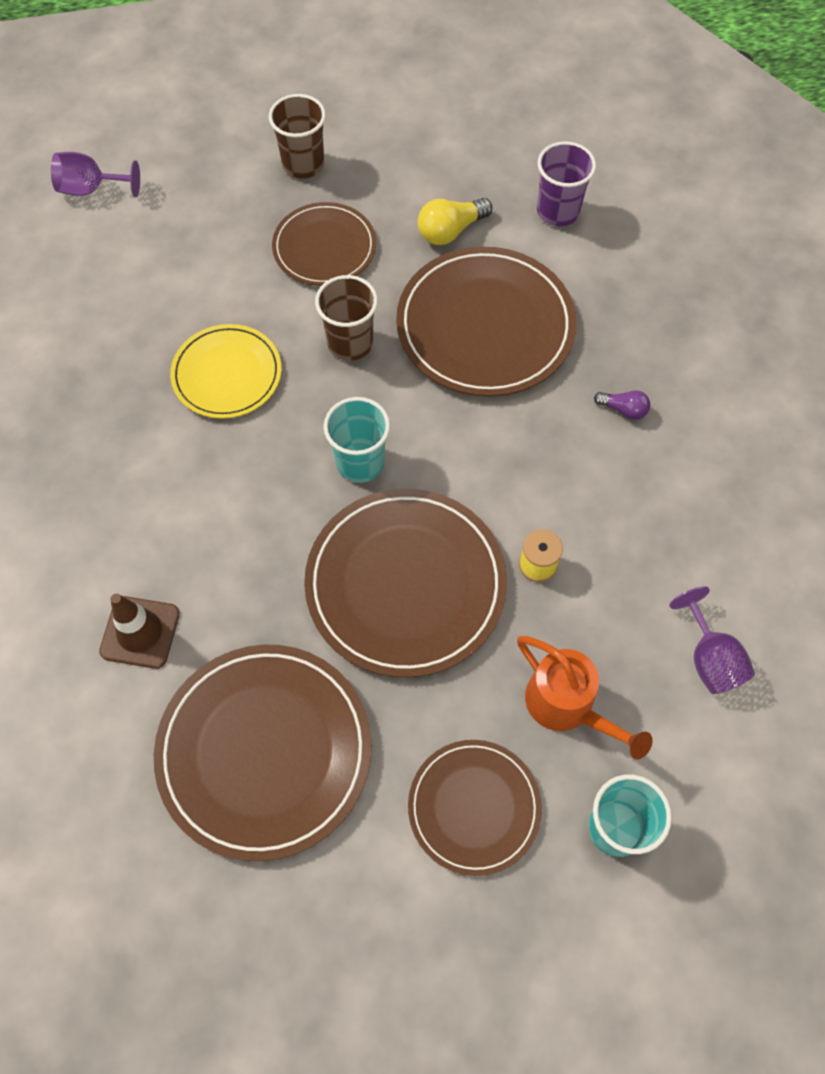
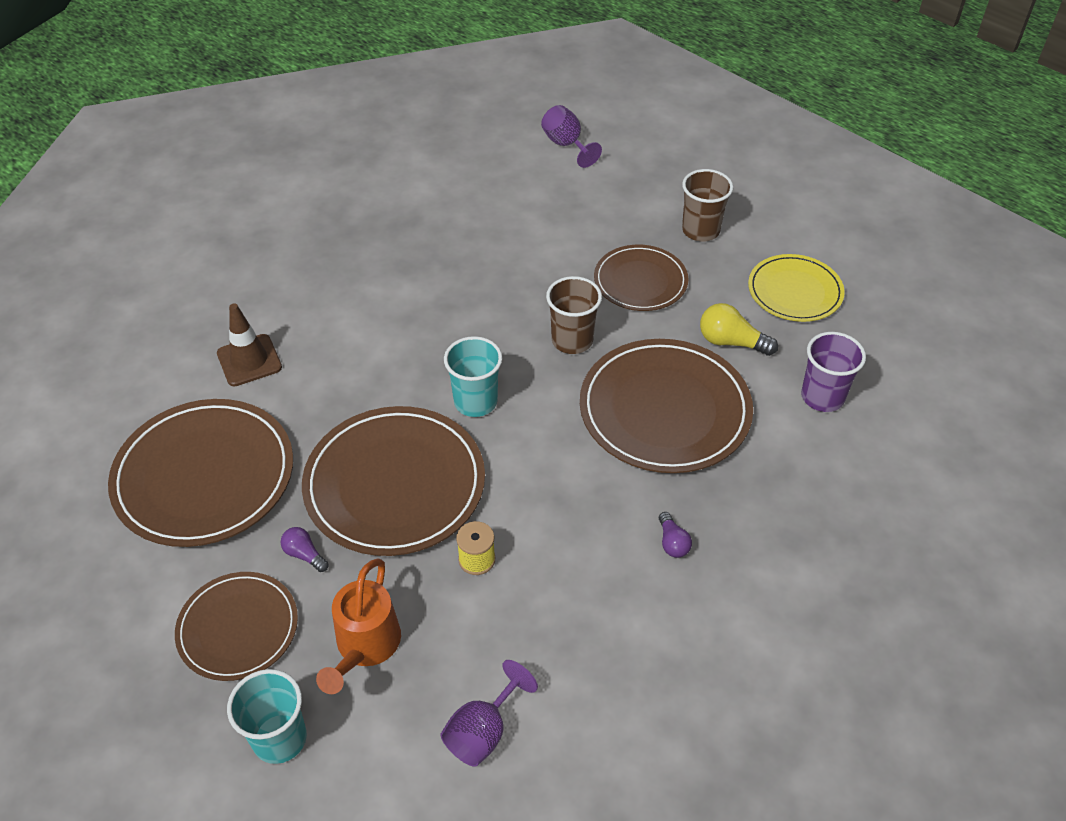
camera: 55 degrees right, 15 degrees down
(227, 374) = (484, 291): yellow plate -> yellow plate (795, 291)
(430, 705) = (304, 554): none -> purple light bulb

